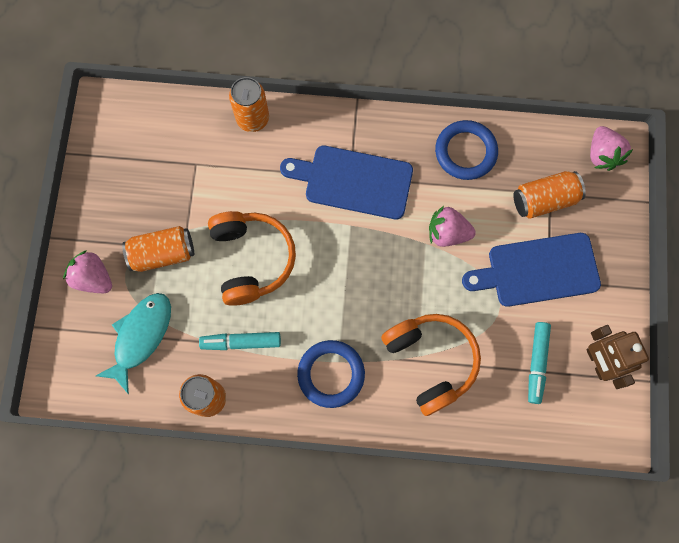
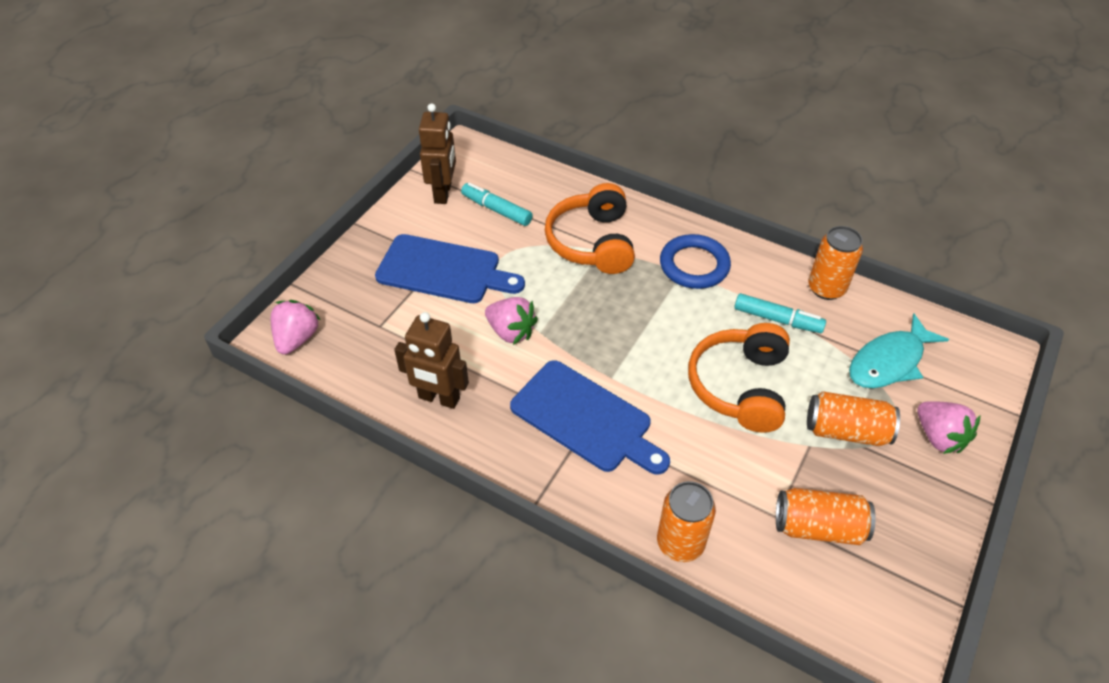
camera: 155 degrees left, 25 degrees down
(465, 152) = (439, 398): blue ring -> brown robot
(536, 363) = (496, 210): turquoise marker -> turquoise marker turned 90 degrees counterclockwise
(544, 200) = (390, 322): orange can -> orange can (818, 527)

